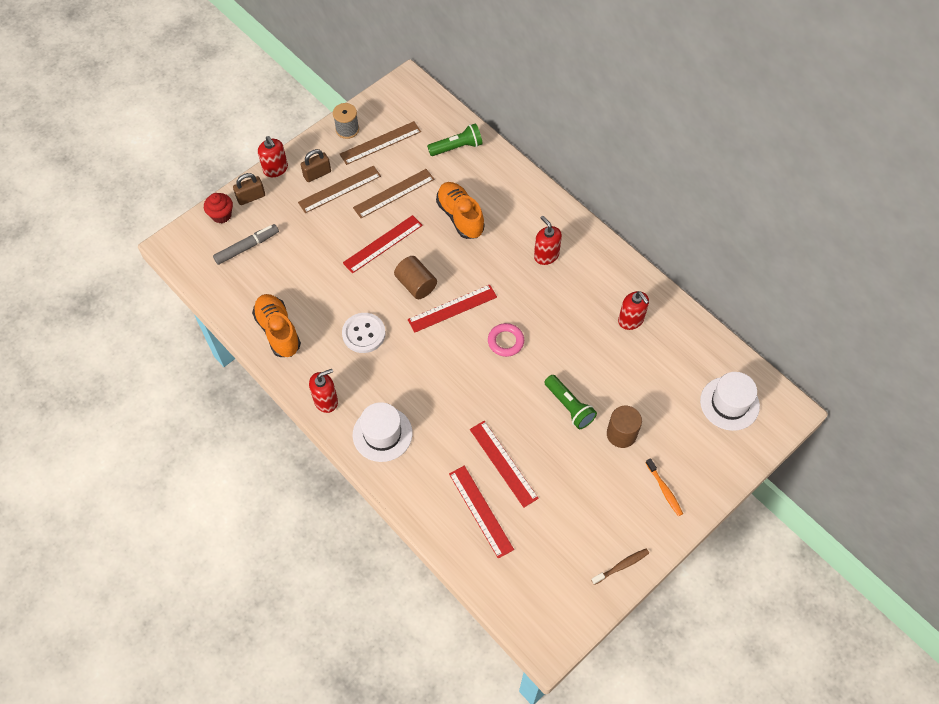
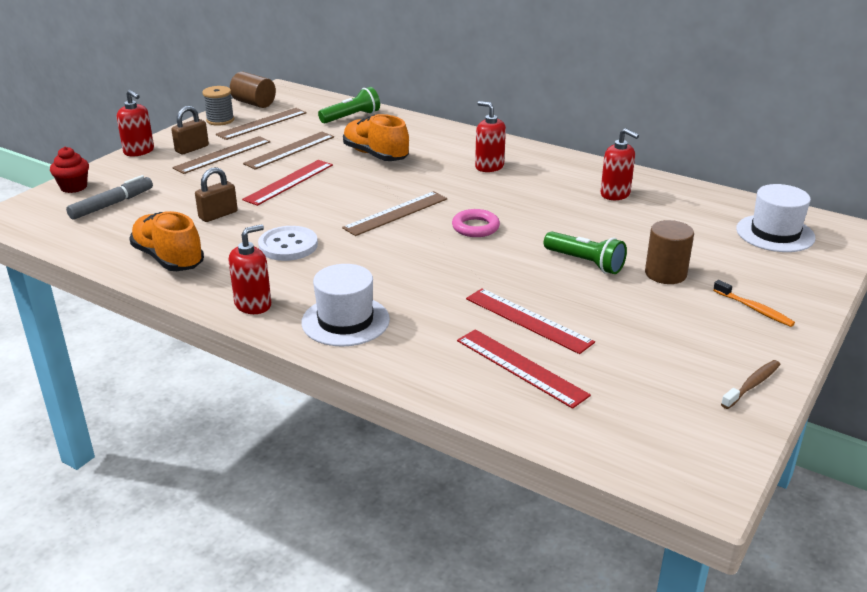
camera: 15 degrees left, 30 degrees down
(251, 197) = (111, 171): brown padlock -> brown padlock (218, 215)
(416, 284) = (342, 203): brown cylinder -> brown cylinder (254, 103)
(452, 308) = (396, 213): red ruler -> brown ruler

